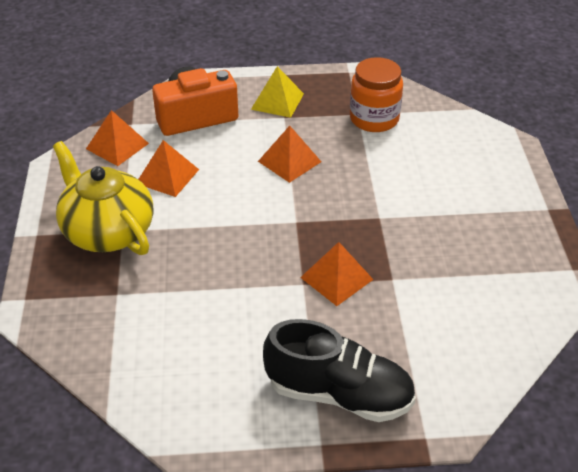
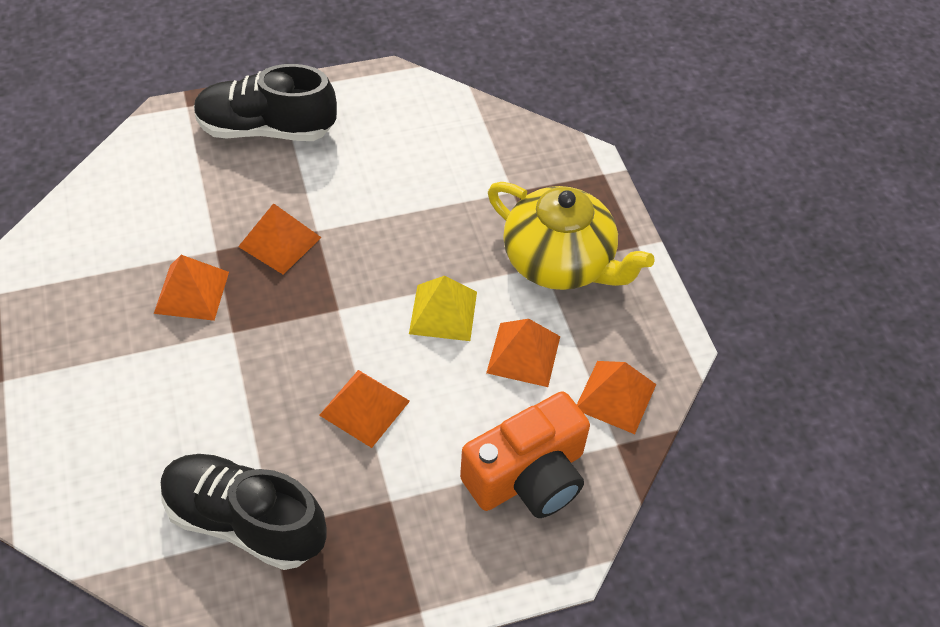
camera: 165 degrees right, 10 degrees up
(277, 101) = (409, 536): yellow pyramid -> yellow pyramid (443, 312)
(374, 119) = (245, 521): orange jar -> black shoe
(412, 249) = (192, 292): none -> orange pyramid

